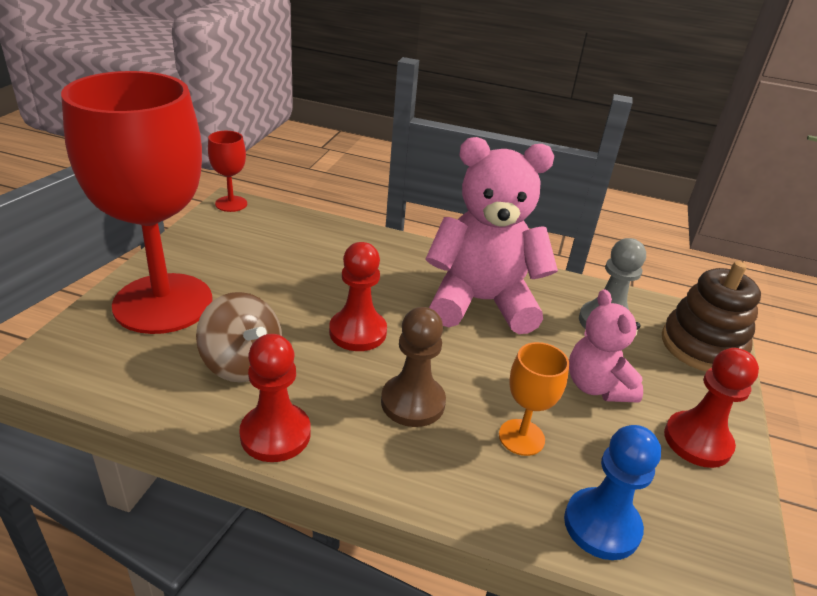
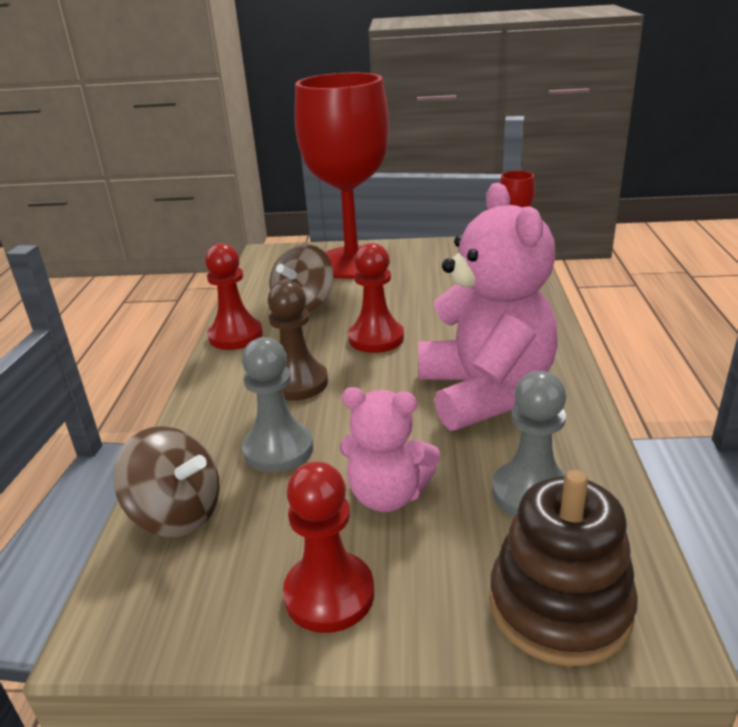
camera: 80 degrees right, 5 degrees down
(521, 437) = (278, 449): orange goblet -> grey pawn
(597, 386) = (388, 495): pink teddy bear -> pink teddy bear turned 135 degrees counterclockwise
(601, 525) = (177, 514): blue pawn -> brown spinning top

